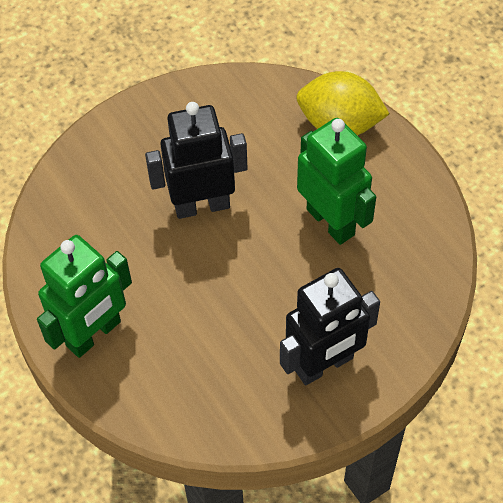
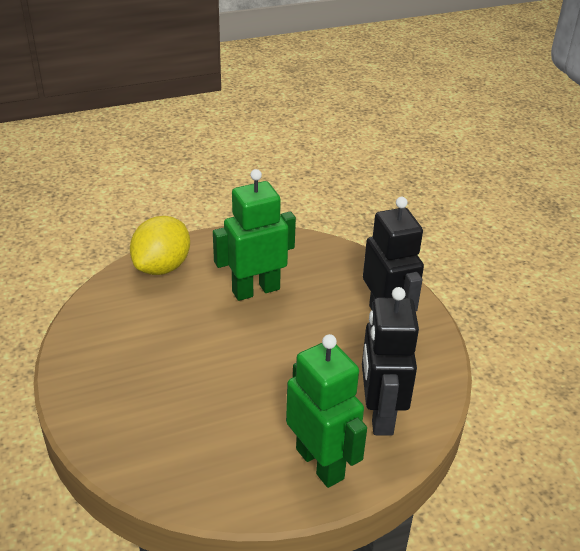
camera: 80 degrees left, 20 degrees down
(202, 205) = (206, 363): black robot -> black robot (380, 415)

